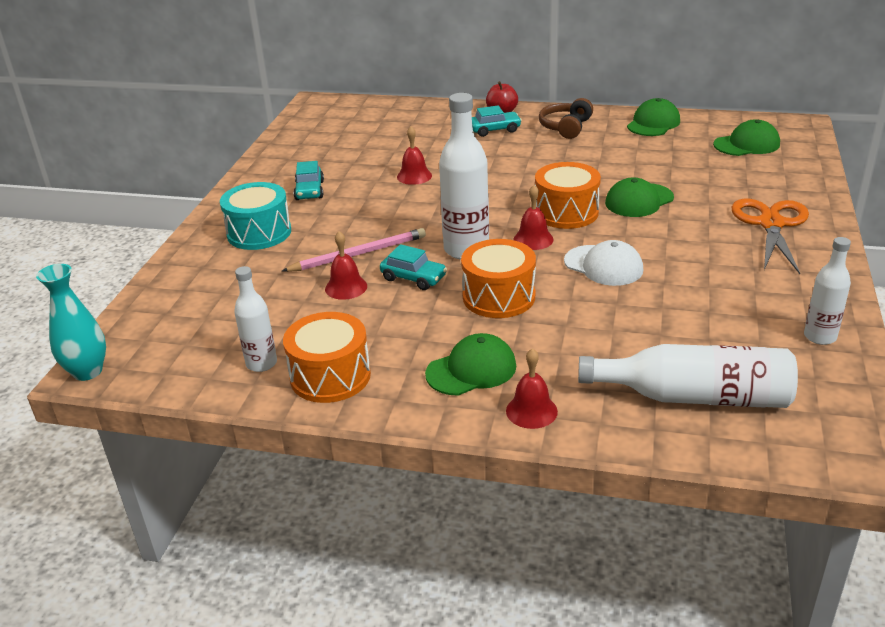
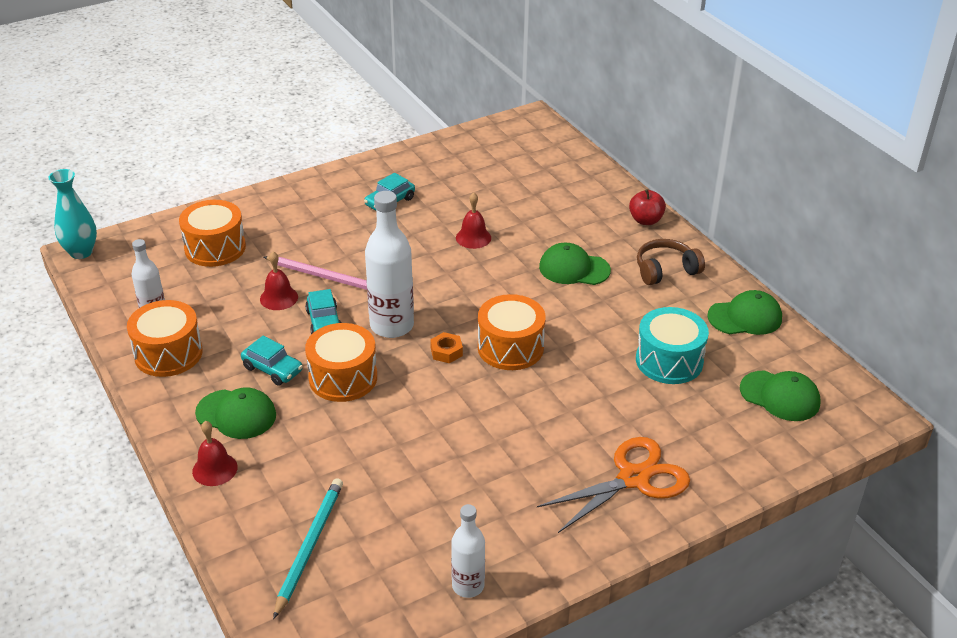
camera: 45 degrees right, 5 degrees up
(221, 293) = (215, 248): none -> orange drum
(259, 233) = (306, 216): turquoise drum -> turquoise drum (669, 361)
(495, 130) = (607, 234): turquoise car -> turquoise car (272, 369)
(533, 239) = (446, 352): red bell -> orange nut
(603, 266) = (447, 410): white cap -> none
(639, 200) = (580, 378): green cap -> green cap (574, 268)
(694, 397) = (309, 546): white bottle -> turquoise pencil

